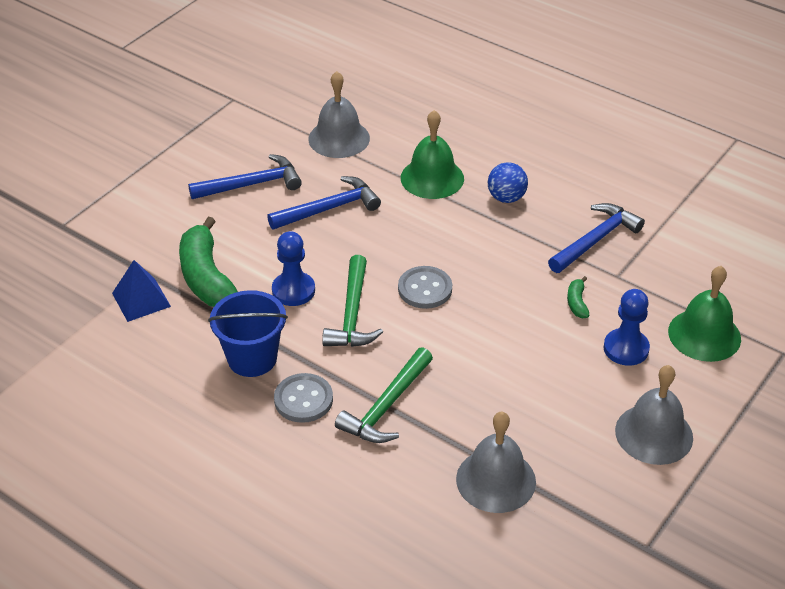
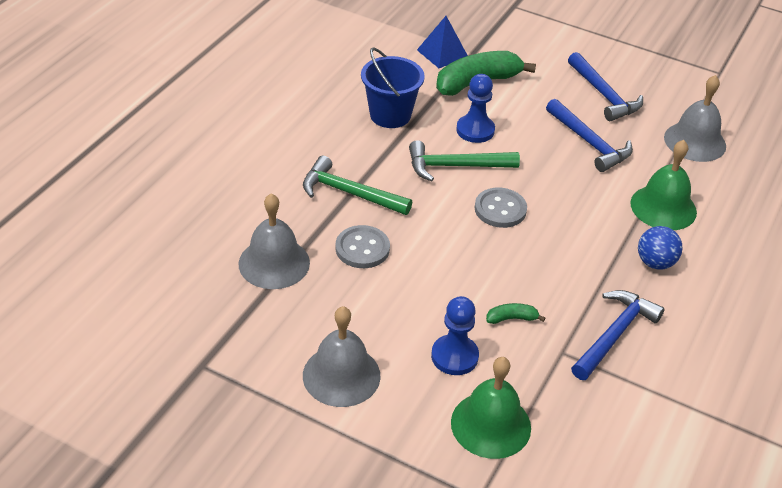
camera: 80 degrees right, 0 degrees up
(303, 399) = (350, 146): grey button -> grey button (362, 248)
(595, 240) = (614, 334): blue hammer -> blue hammer turned 90 degrees counterclockwise

